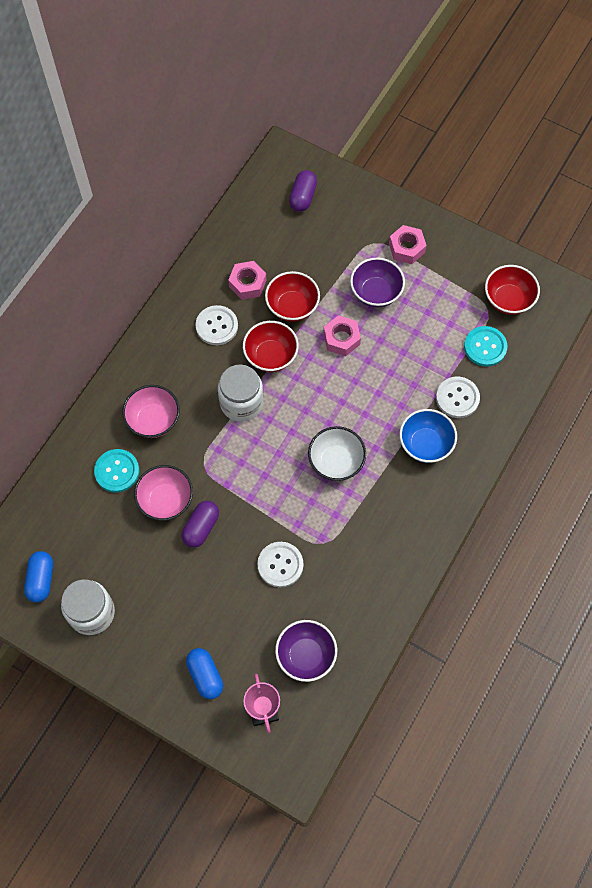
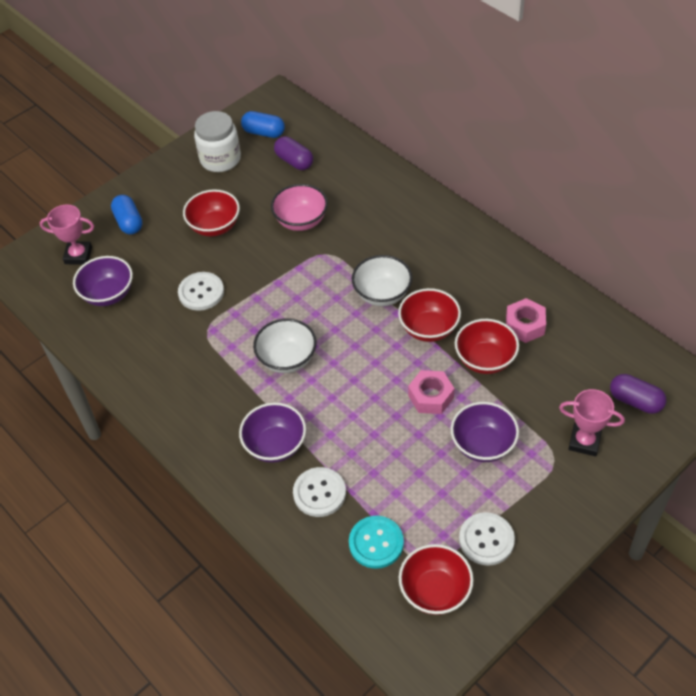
camera: 110 degrees right, 15 degrees down
(117, 471) = (344, 192): turquoise button -> none
(153, 420) = (387, 224): pink bowl -> none
(192, 583) = (214, 226): none -> red bowl
(201, 527) = (264, 241): purple capsule -> purple capsule (294, 161)
(205, 675) = (129, 222): blue capsule -> blue capsule turned 75 degrees clockwise
(217, 326) = (478, 290): white button -> white button (486, 540)
(241, 402) = (382, 294): white jar -> white bowl
(351, 225) = (584, 442): none -> pink trophy
(406, 248) = (539, 494): pink nut -> none
(425, 444) = (275, 445): blue bowl -> purple bowl

